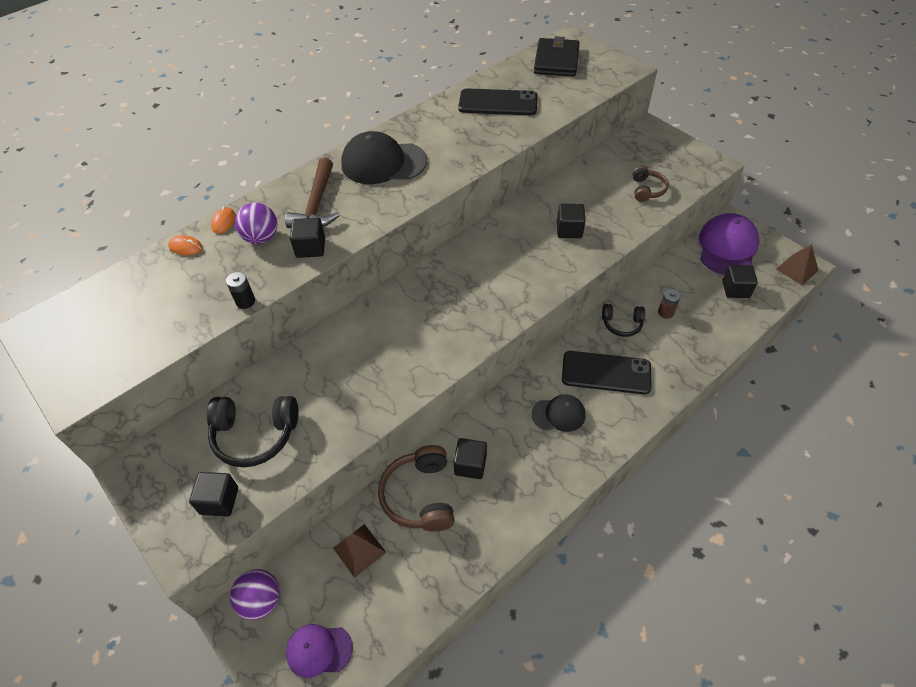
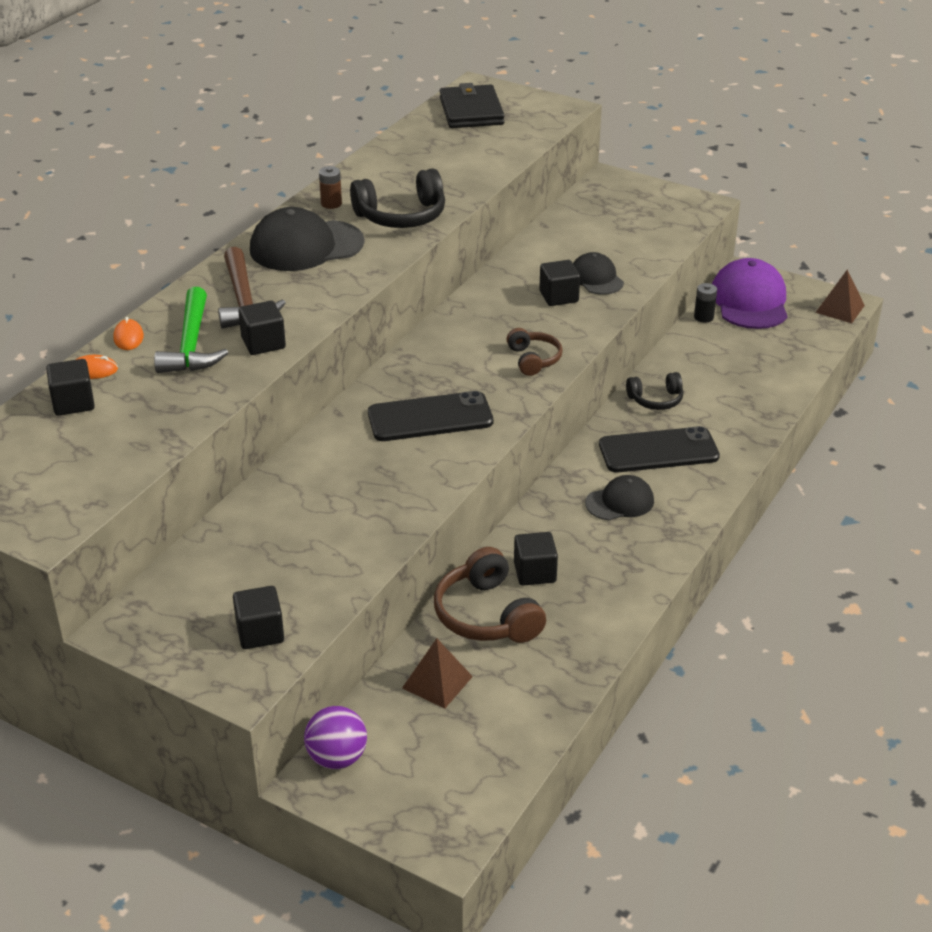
camera: 20 degrees left, 15 degrees down
(245, 301) = (212, 407): black battery -> black battery (703, 317)
(255, 435) = (268, 564): black headphones -> black headphones (401, 216)
(261, 238) = (191, 344): purple ball -> green hammer
(319, 650) = (437, 783): purple cap -> none
(498, 103) = (420, 165): black phone -> black phone (430, 417)
(604, 218) = (596, 278): none -> black cap
(647, 189) = (634, 241): brown headphones -> brown headphones (533, 359)
(665, 312) = (704, 378): brown battery -> brown battery (331, 204)
(735, 289) = (777, 341): black cube -> black cube (73, 403)

